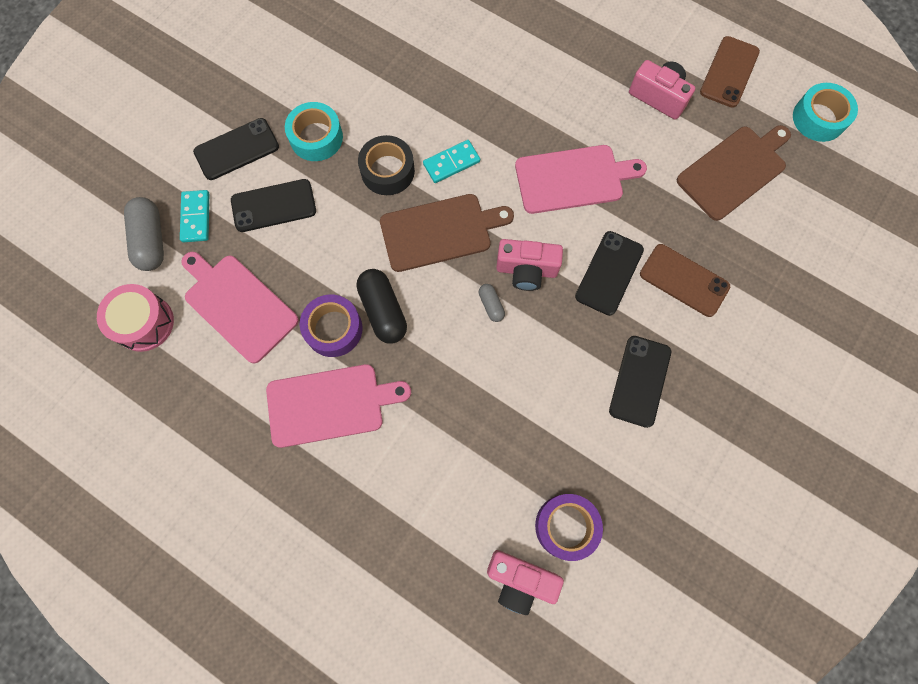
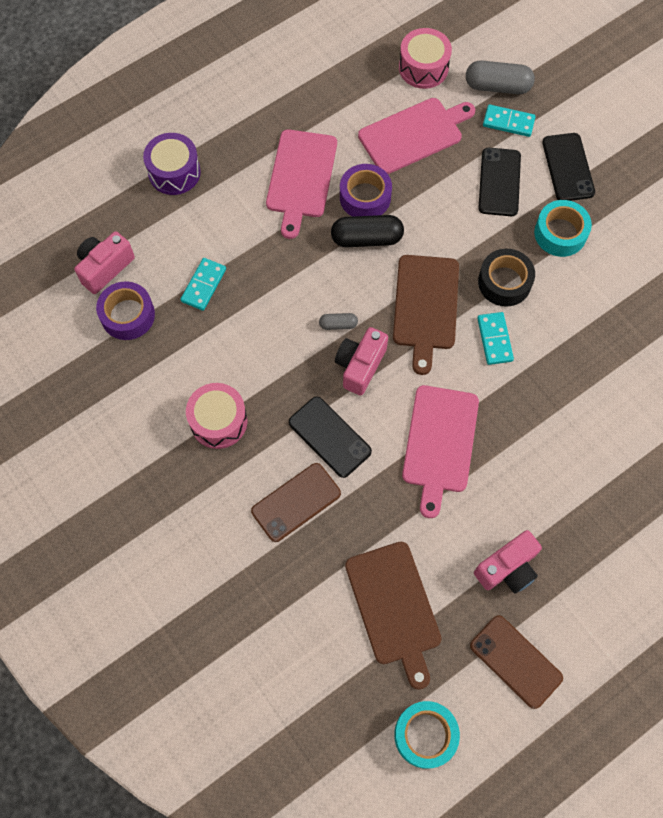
camera: 110 degrees right, 5 degrees down
(368, 553) = (174, 172): none -> purple drum
(499, 457) = (204, 285): none -> turquoise domino
(640, 381) = (218, 421): black phone -> pink drum

